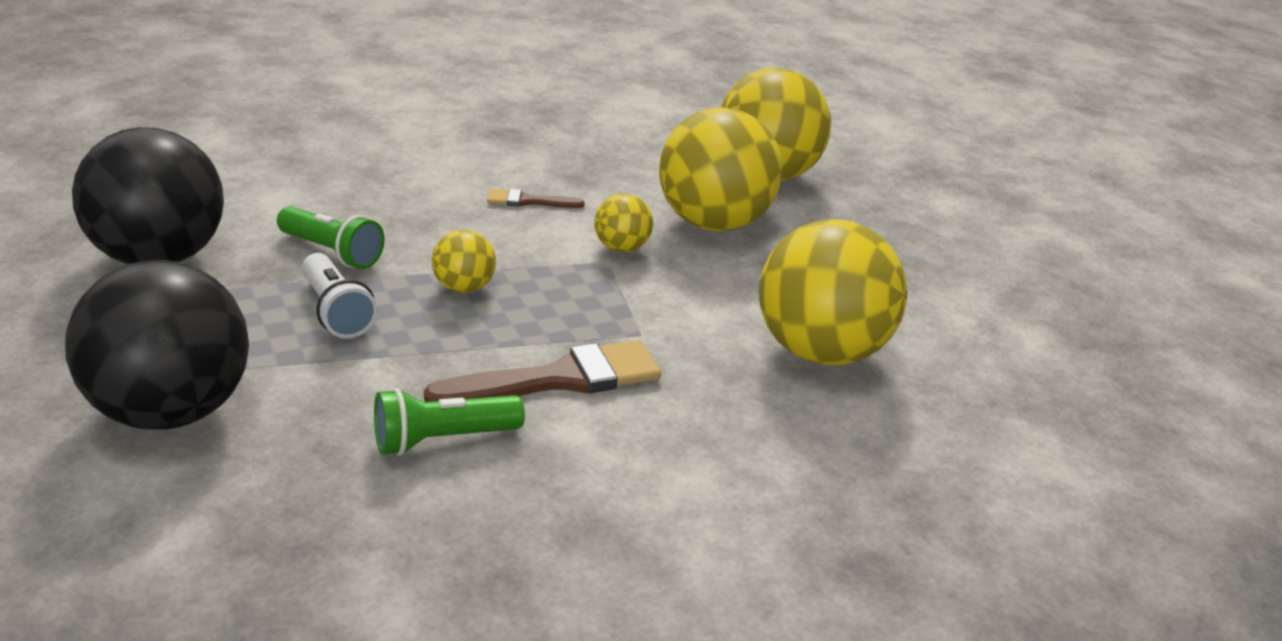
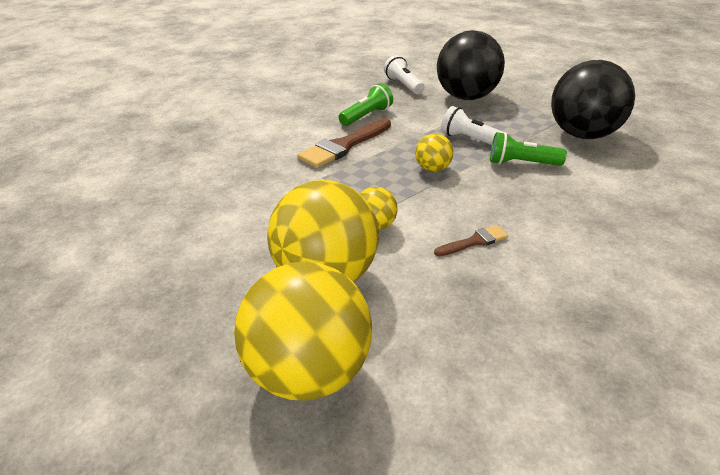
camera: 160 degrees right, 5 degrees up
(235, 516) = (404, 85): none -> white flashlight
(820, 352) = (218, 199): yellow ball -> none

